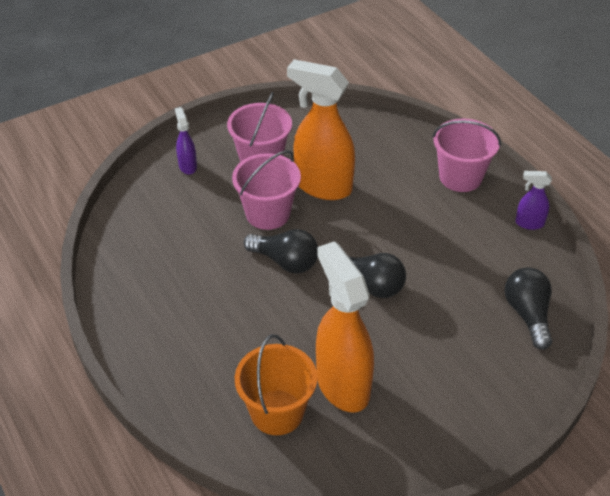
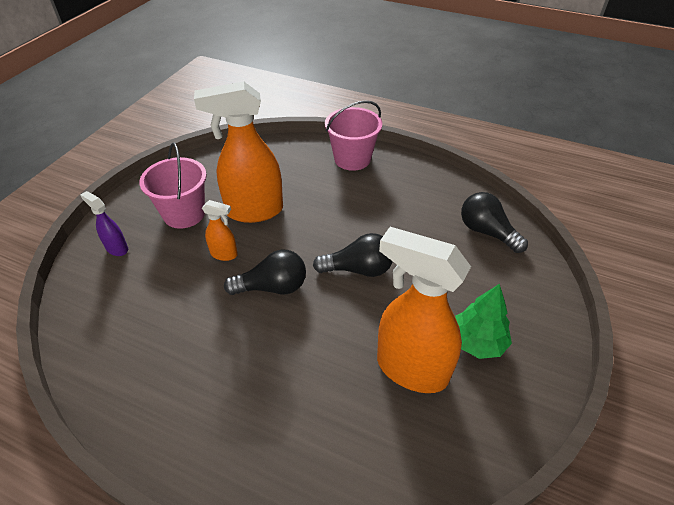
camera: 35 degrees left, 0 degrees up
(268, 213) = (224, 254): pink bucket -> orange spray bottle
(277, 412) = (379, 433): orange bucket -> none
(418, 397) = (477, 342): none -> green tree
(529, 223) = (426, 169): purple spray bottle -> none

